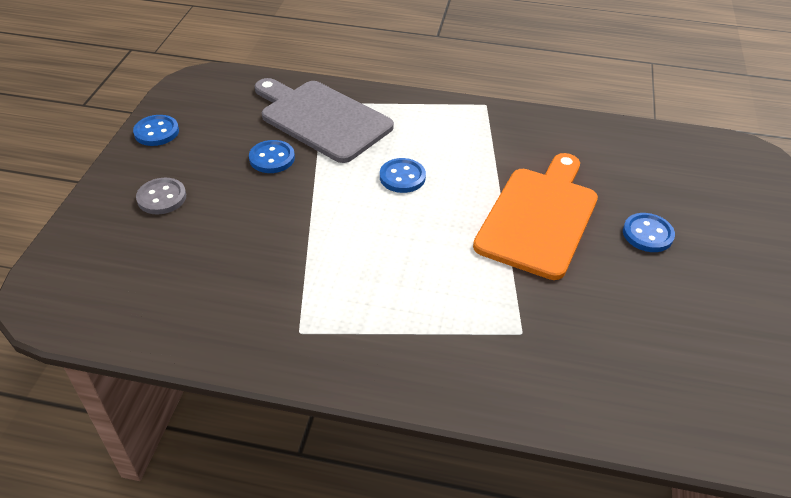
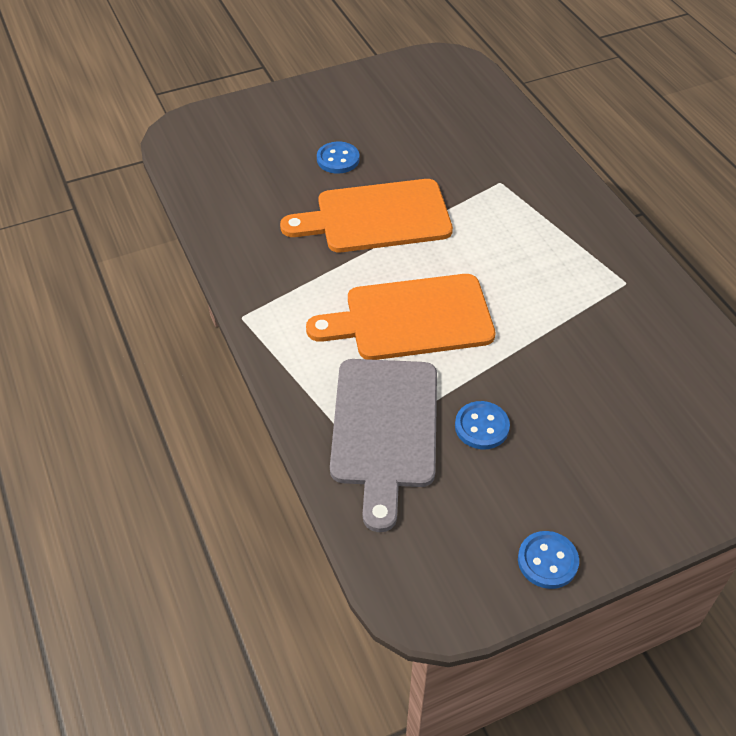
camera: 125 degrees left, 5 degrees up
(162, 198) = (617, 470): grey button -> none
(402, 177) = (411, 318): blue button -> orange cutting board

